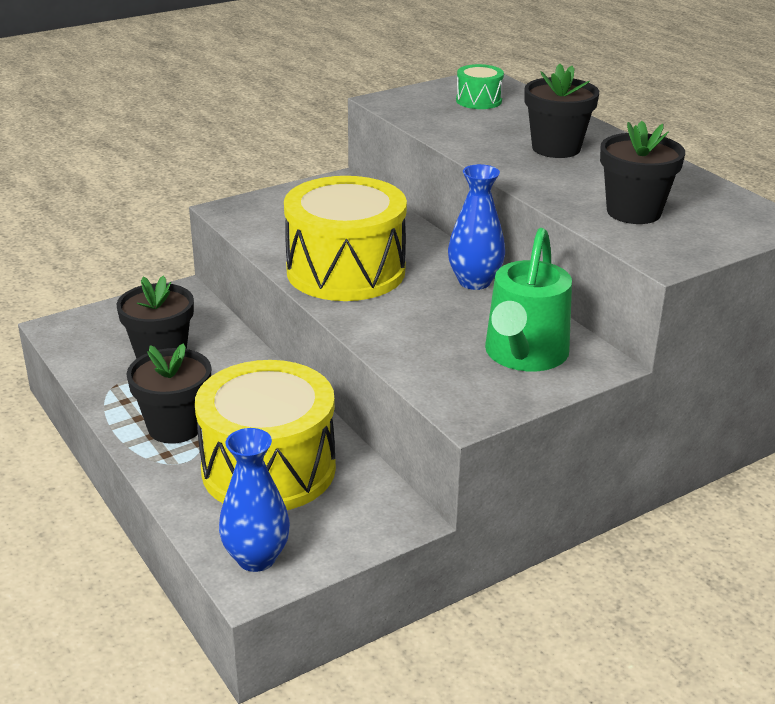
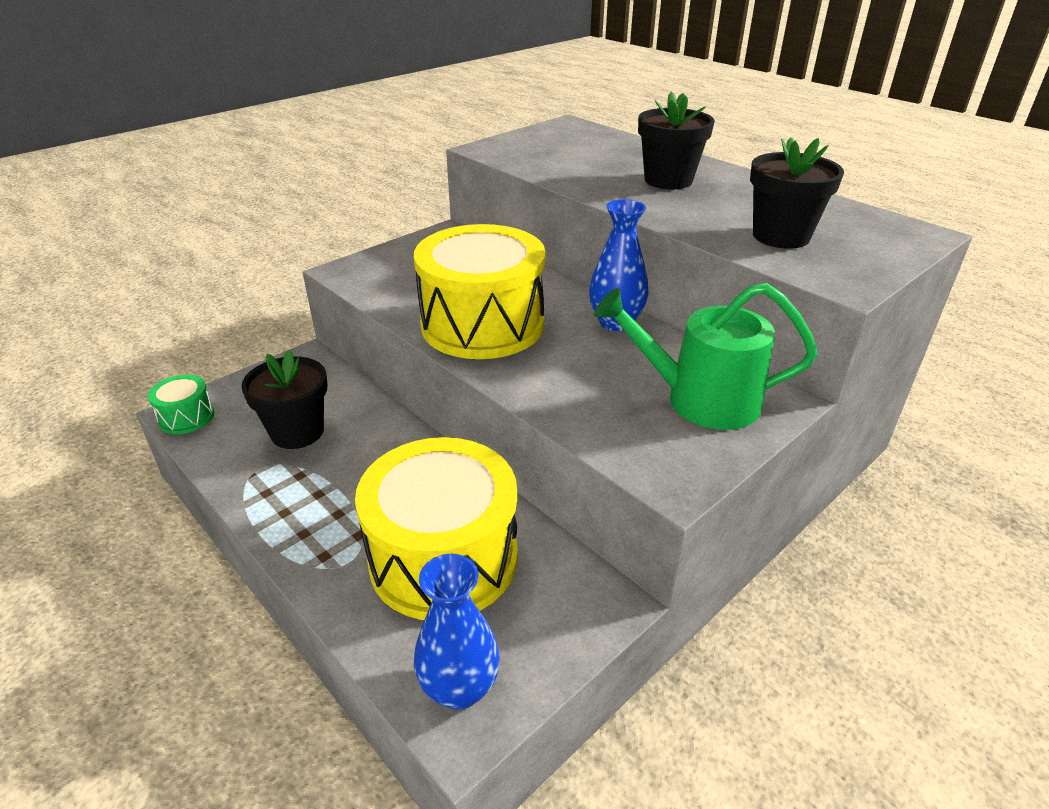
camera: 10 degrees left, 5 degrees up
(175, 427) = (328, 518): black flower pot -> none
(478, 100) = (572, 143): green drum -> green drum (186, 417)
(524, 355) = (701, 399): green watering can -> green watering can turned 90 degrees clockwise

